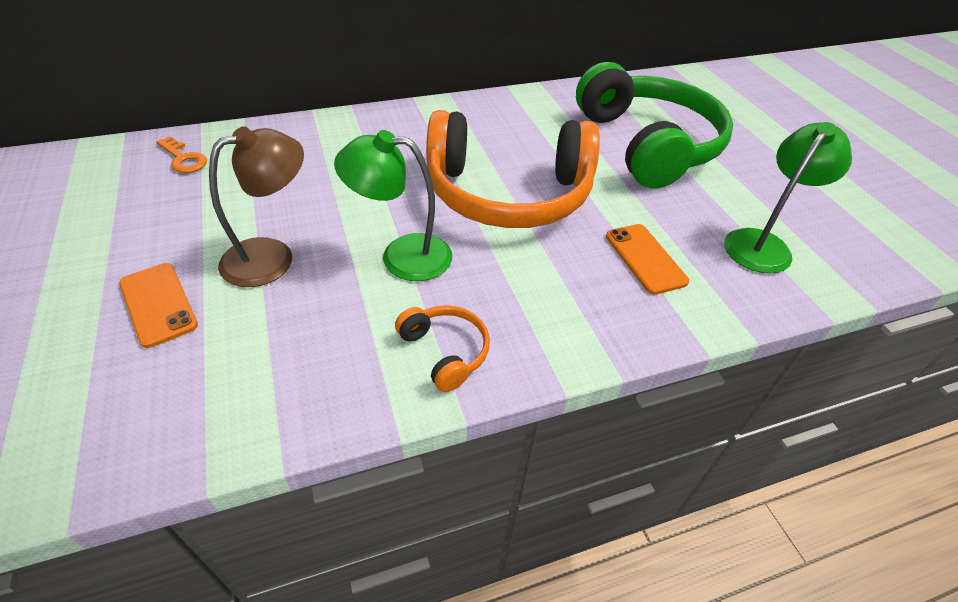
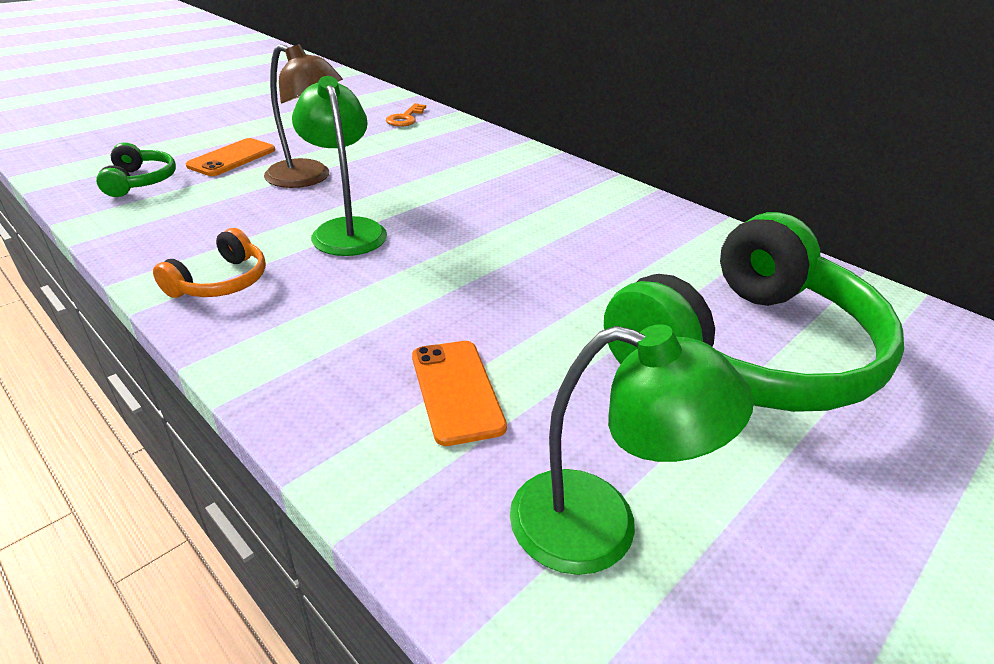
camera: 65 degrees right, 10 degrees down
(150, 395) = (140, 181): none -> green headphones
(508, 193) = (502, 263): orange headphones -> none
(645, 258) = (456, 391): orange phone -> orange phone turned 60 degrees counterclockwise

